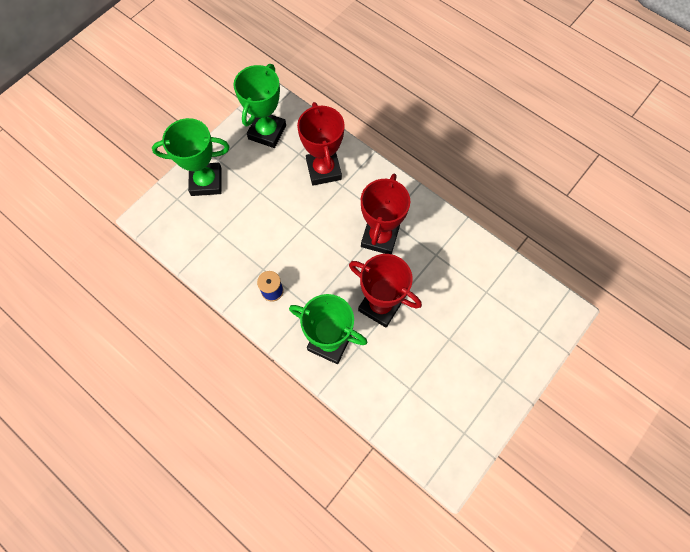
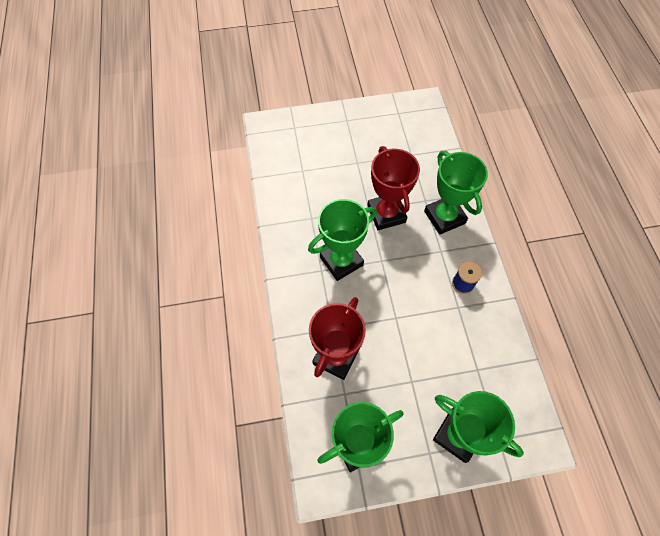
camera: 140 degrees left, 5 degrees down
(379, 237) = (341, 261): red trophy -> green trophy

